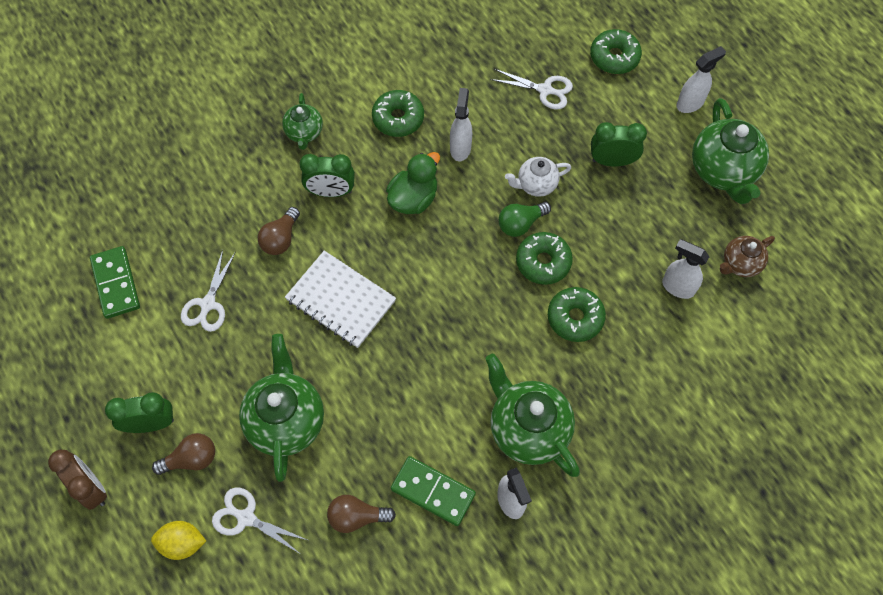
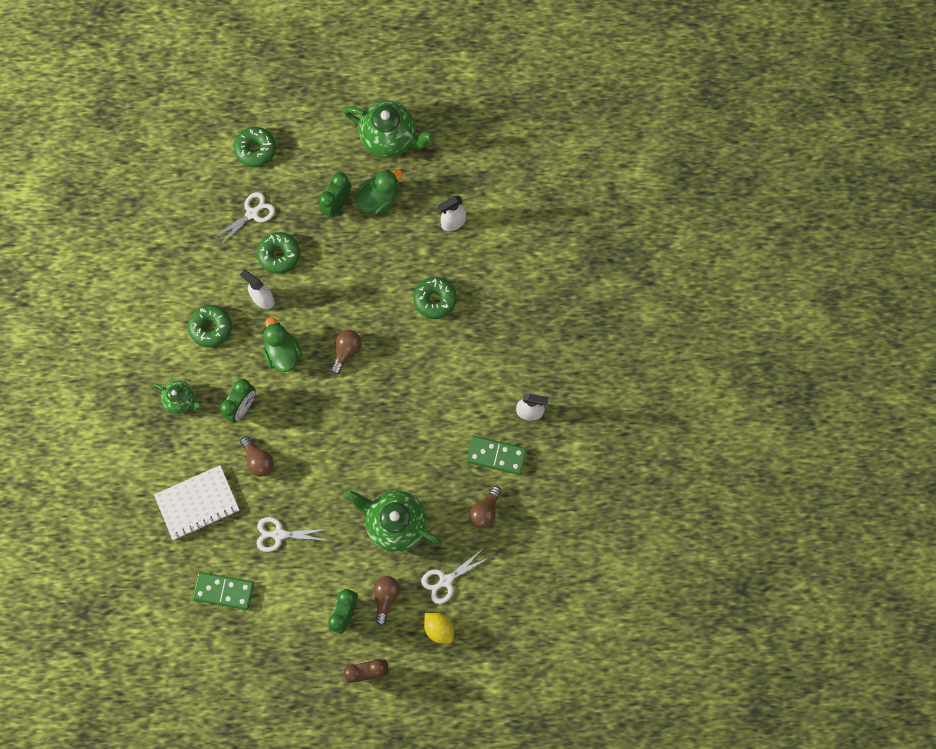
camera: 60 degrees left, 10 degrees up
(182, 543) = (439, 628): yellow lemon -> yellow lemon turned 75 degrees counterclockwise
(208, 304) = (279, 534): white scissors -> white scissors turned 135 degrees clockwise
(340, 300) = (330, 444): white notebook -> white notebook (197, 503)
(433, 492) = (496, 456): green domino -> green domino turned 45 degrees clockwise
(455, 259) = (346, 351): none -> brown light bulb
(520, 224) = (346, 293): green light bulb -> none
(528, 429) = (490, 374): green teapot -> none
(536, 185) = (323, 265): white teapot -> none
(543, 262) = (383, 296): green donut -> green donut (279, 255)
(648, 198) = (379, 199): none -> green duck
(690, 103) = (325, 124): white spray bottle -> none
(740, 264) = (461, 173): brown teapot -> none

